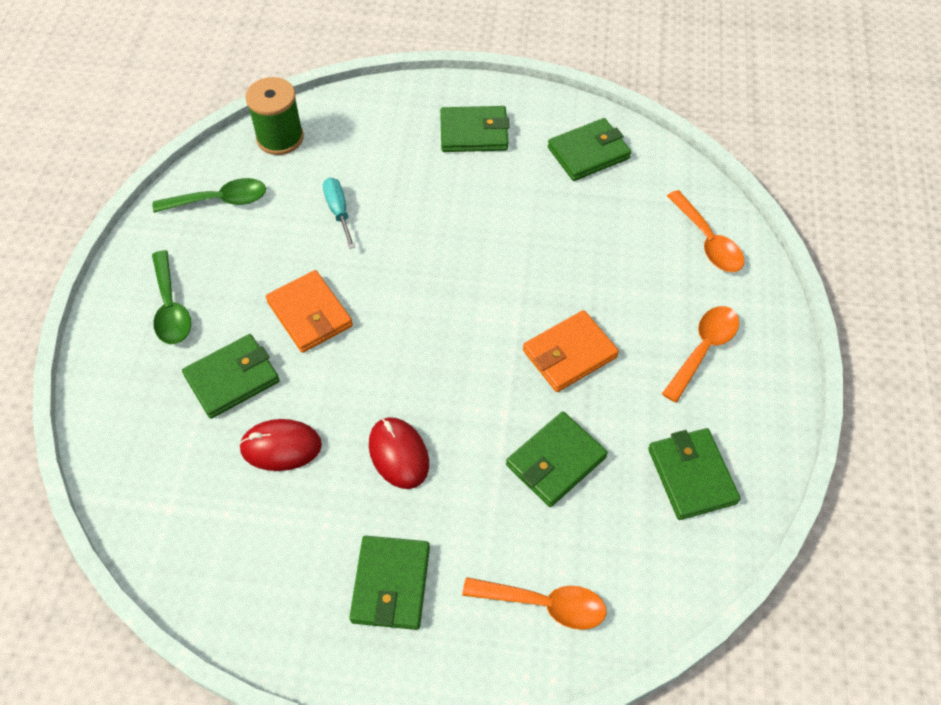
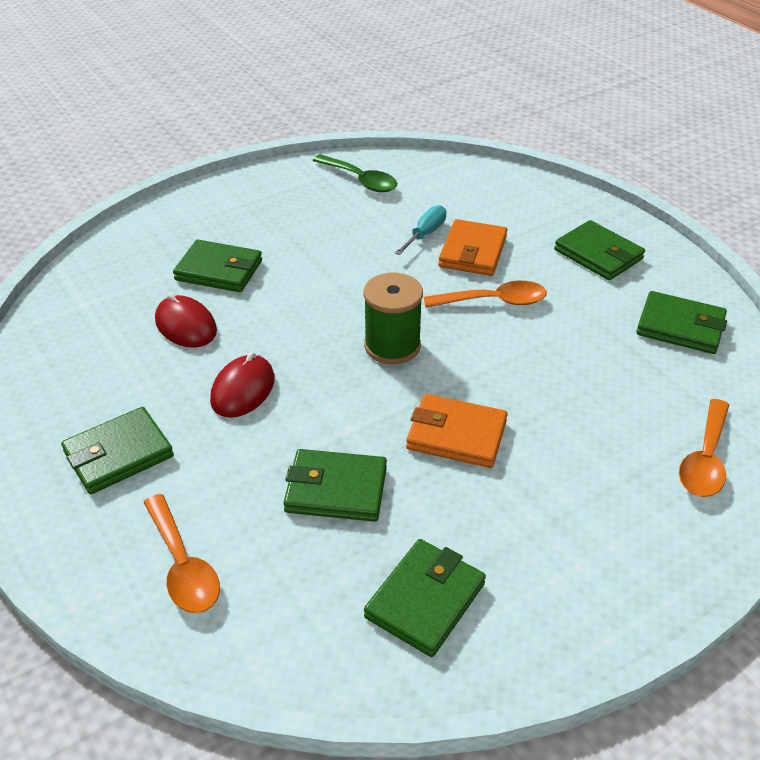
camera: 50 degrees right, 15 degrees down
(171, 308) = (246, 212): green spoon -> none
(280, 138) = (450, 173): green spool -> green spool (392, 346)
(310, 314) = (317, 273): orange wallet -> orange wallet (473, 252)
(703, 349) = (579, 527): orange spoon -> orange spoon (494, 301)

